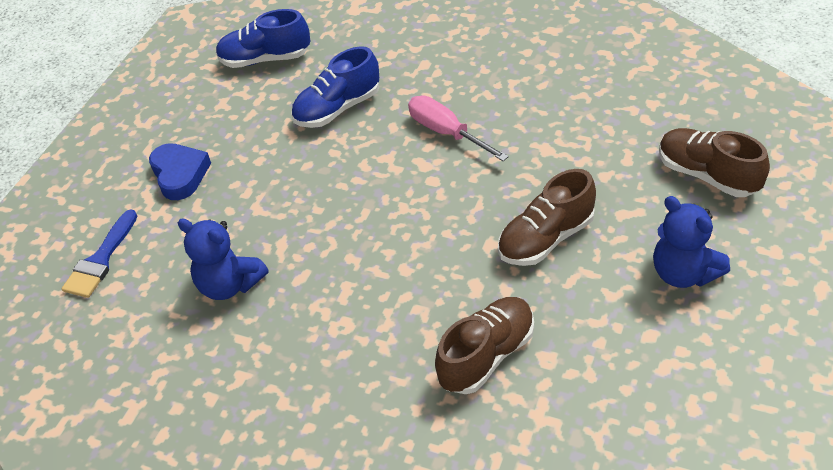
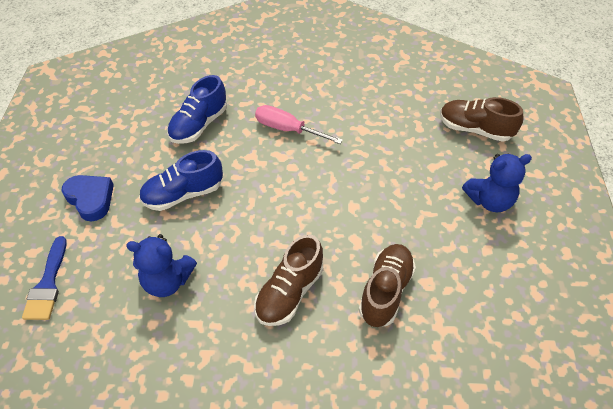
camera: 25 degrees left, 5 degrees up
(265, 59) = (126, 95): blue shoe -> blue shoe (183, 194)
(546, 239) = (389, 194): brown shoe -> brown shoe (289, 292)
(683, 273) = (489, 200): blue teddy bear -> blue teddy bear turned 45 degrees counterclockwise

